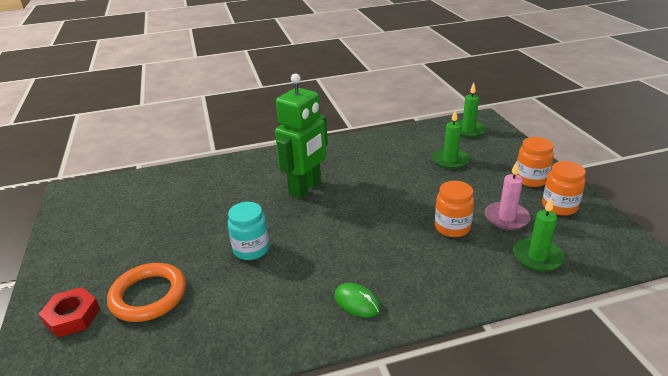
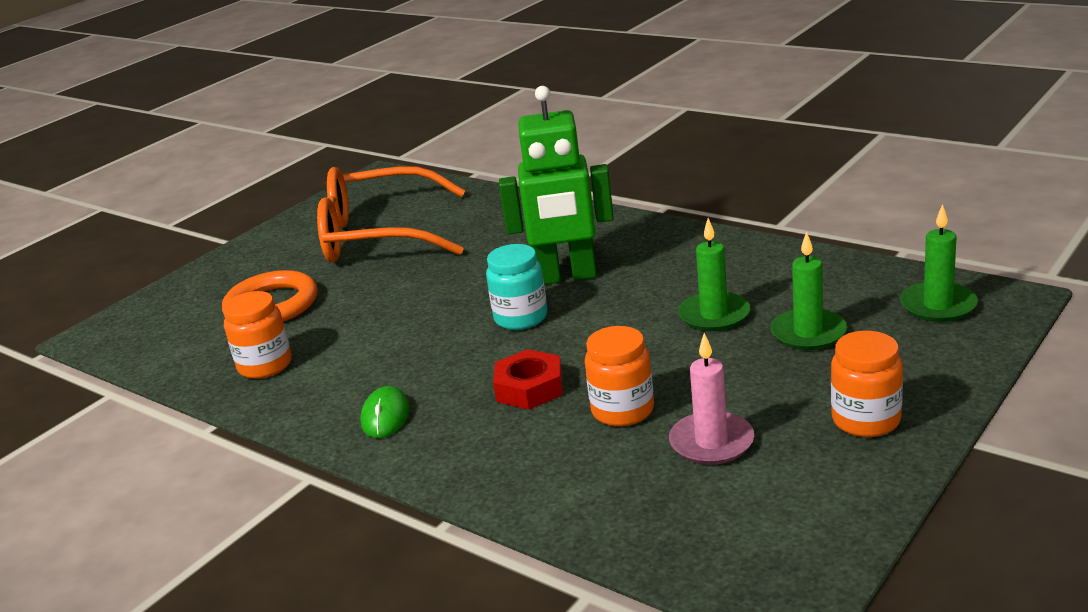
camera: 55 degrees right, 5 degrees down
(72, 317) = (209, 291): red nut -> red nut (529, 388)
(144, 221) = (379, 235): none -> orange glasses
(251, 249) = (403, 312): turquoise jar -> turquoise jar (521, 318)
(537, 257) = (642, 505): green candle -> green candle (714, 315)
(559, 206) = (818, 476): orange jar -> orange jar (265, 366)

